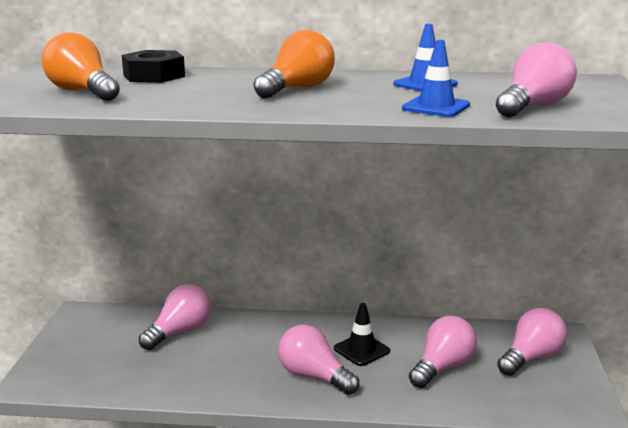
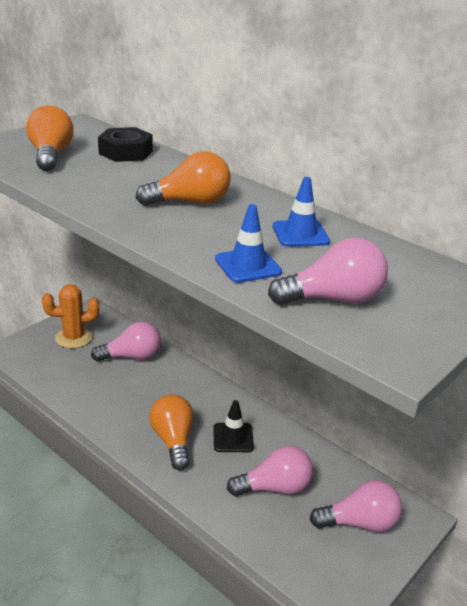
camera: 35 degrees right, 10 degrees up
(93, 342) = (74, 338): none -> orange cactus
(314, 376) = (173, 440): pink light bulb -> orange light bulb

